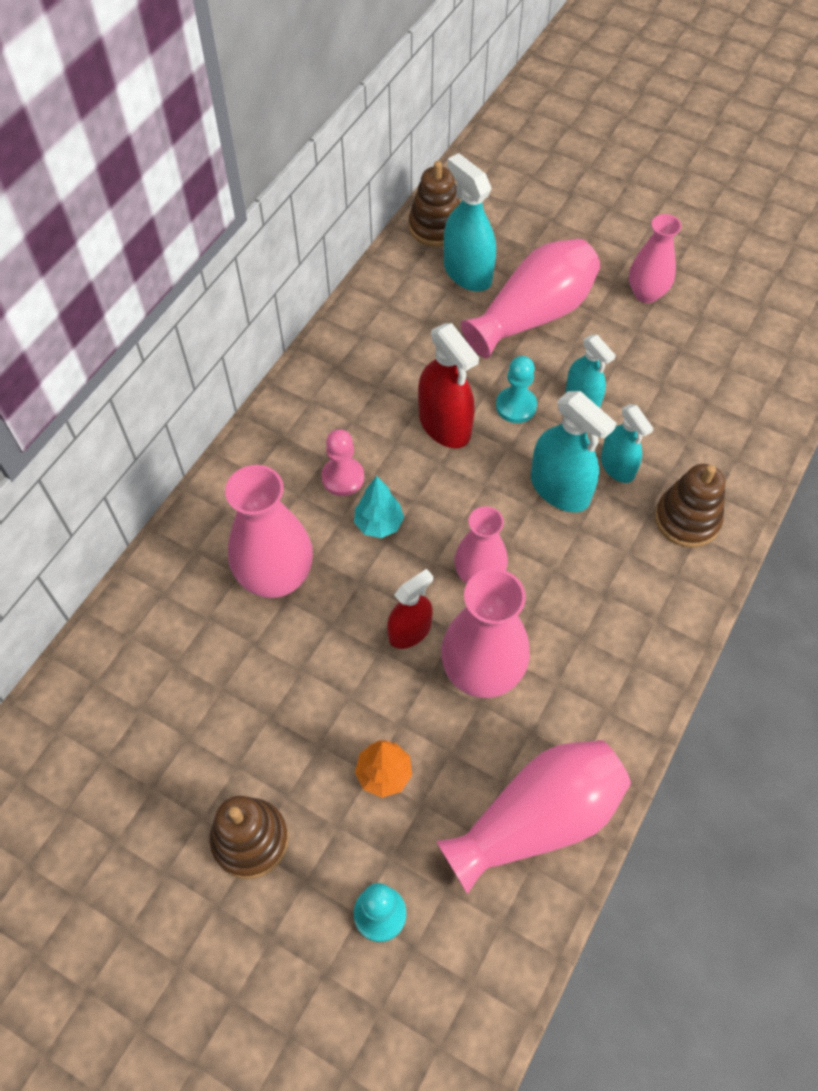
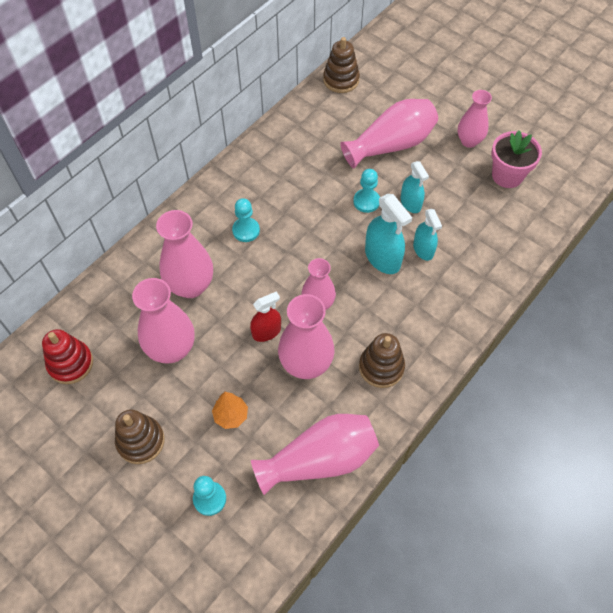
camera: 10 degrees right, 0 degrees up
(111, 733) = (70, 363): none -> red stacking toy
(268, 683) = (171, 349): none -> pink vase
(343, 477) = (246, 230): pink pawn -> turquoise pawn
(379, 524) = (262, 262): turquoise tree -> none
(444, 425) = (318, 207): red spray bottle -> none
(467, 273) = (355, 112): turquoise spray bottle -> none
(687, 519) = (461, 289): brown stacking toy -> brown stacking toy (381, 367)
(713, 337) = (507, 175): none -> pink flower pot

